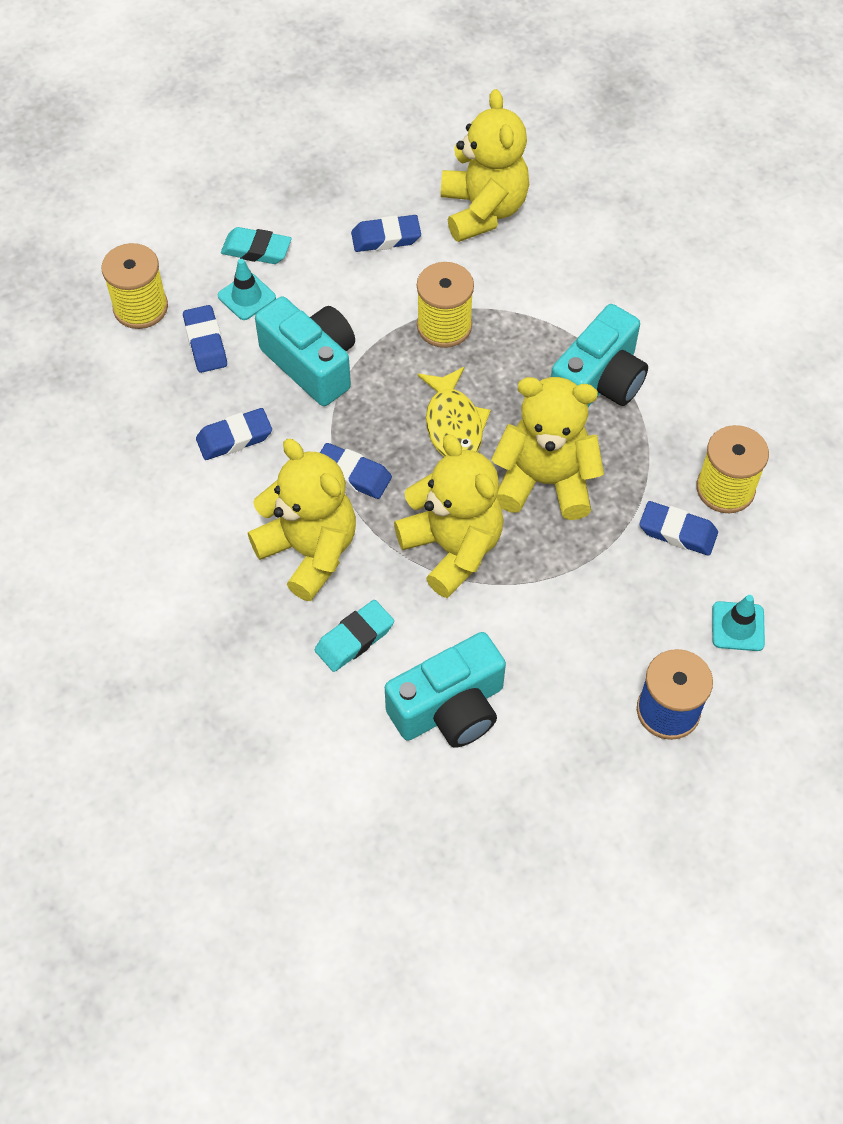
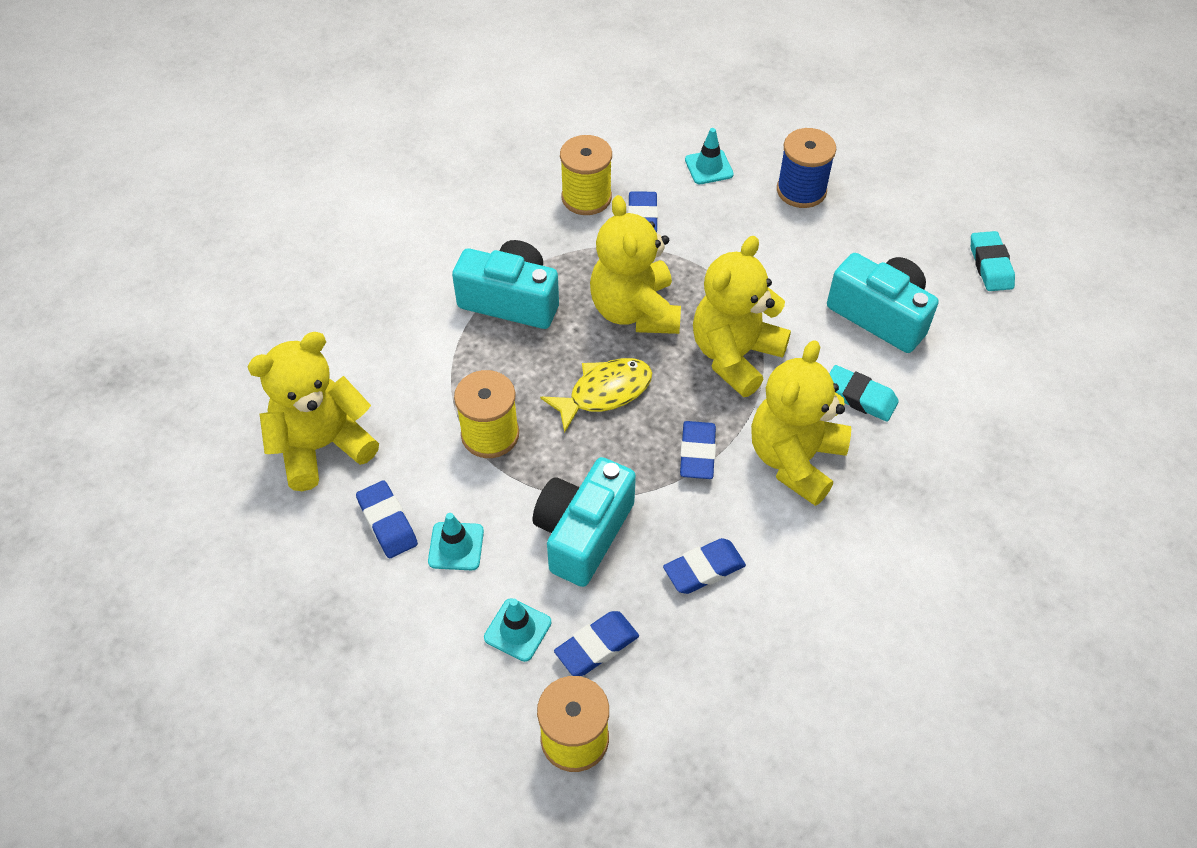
camera: 110 degrees left, 5 degrees down
(234, 438) = (704, 569): blue eraser -> blue eraser turned 75 degrees counterclockwise
(256, 250) = (446, 646): turquoise eraser -> turquoise eraser (990, 265)
(341, 276) = (456, 546): none -> turquoise traffic cone

